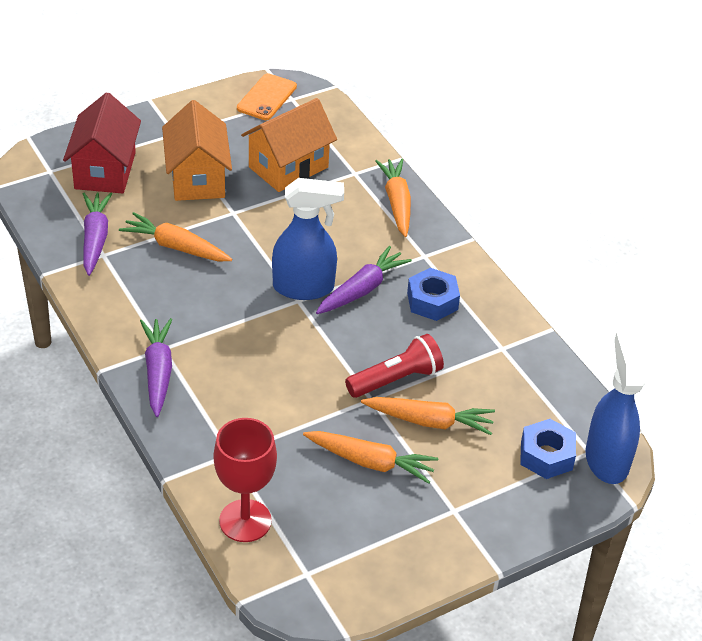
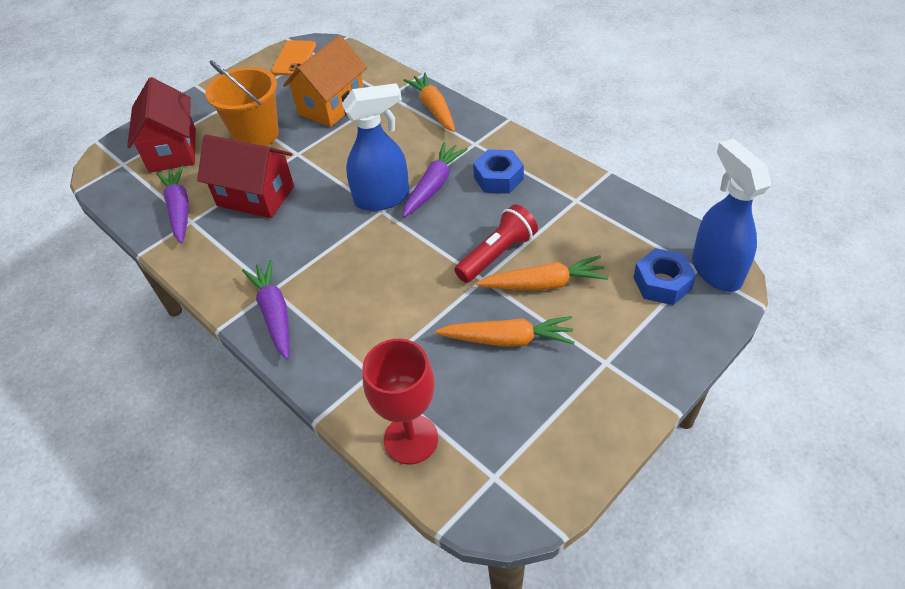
camera: 10 degrees left, 5 degrees up
(176, 247) = (255, 196): orange carrot -> red house
(197, 178) = (256, 134): orange house -> orange bucket

